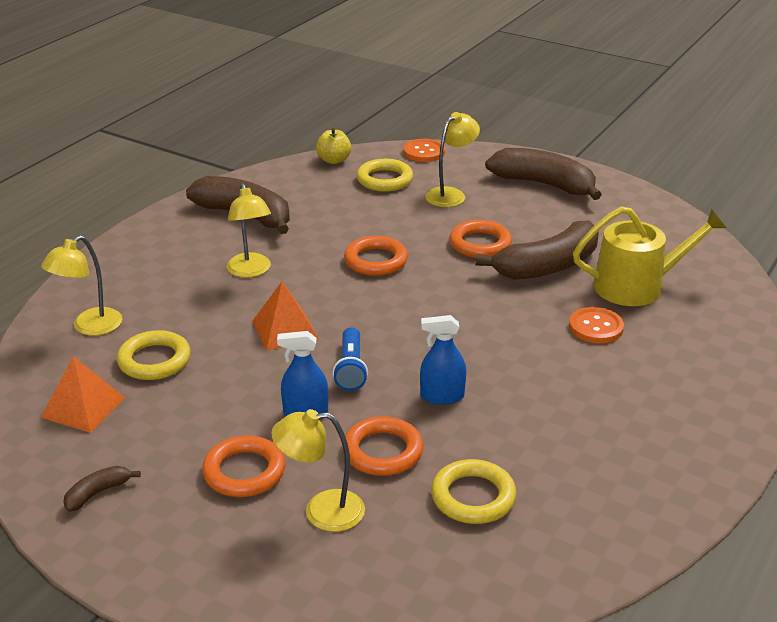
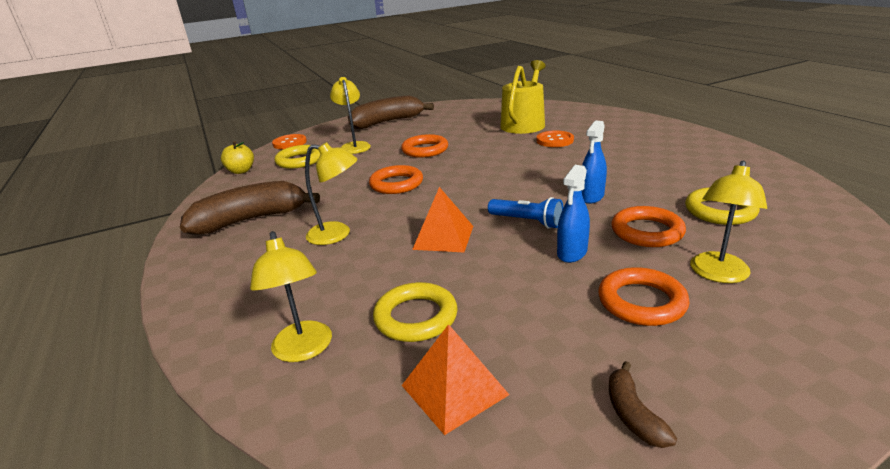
camera: 55 degrees left, 5 degrees down
(547, 266) = (476, 138): brown banana -> none

